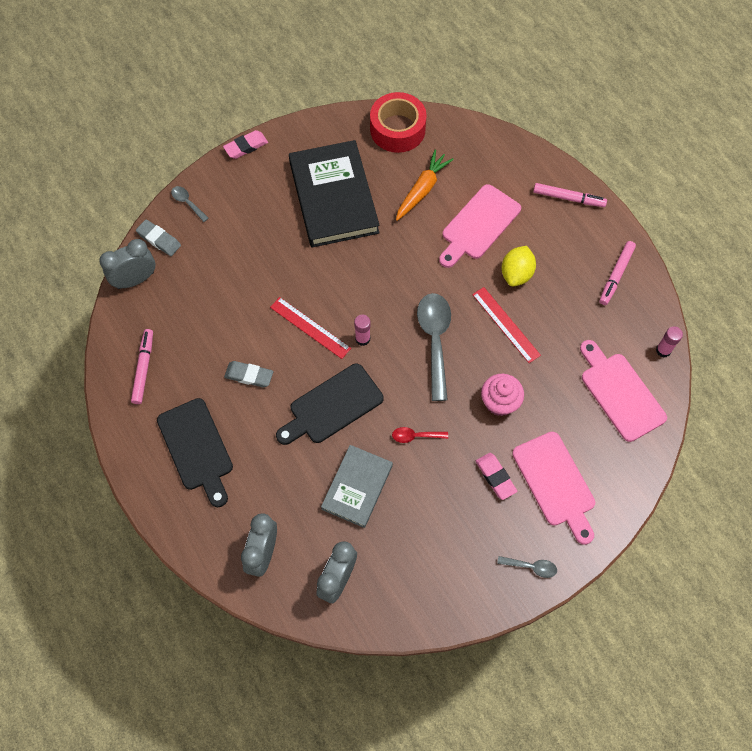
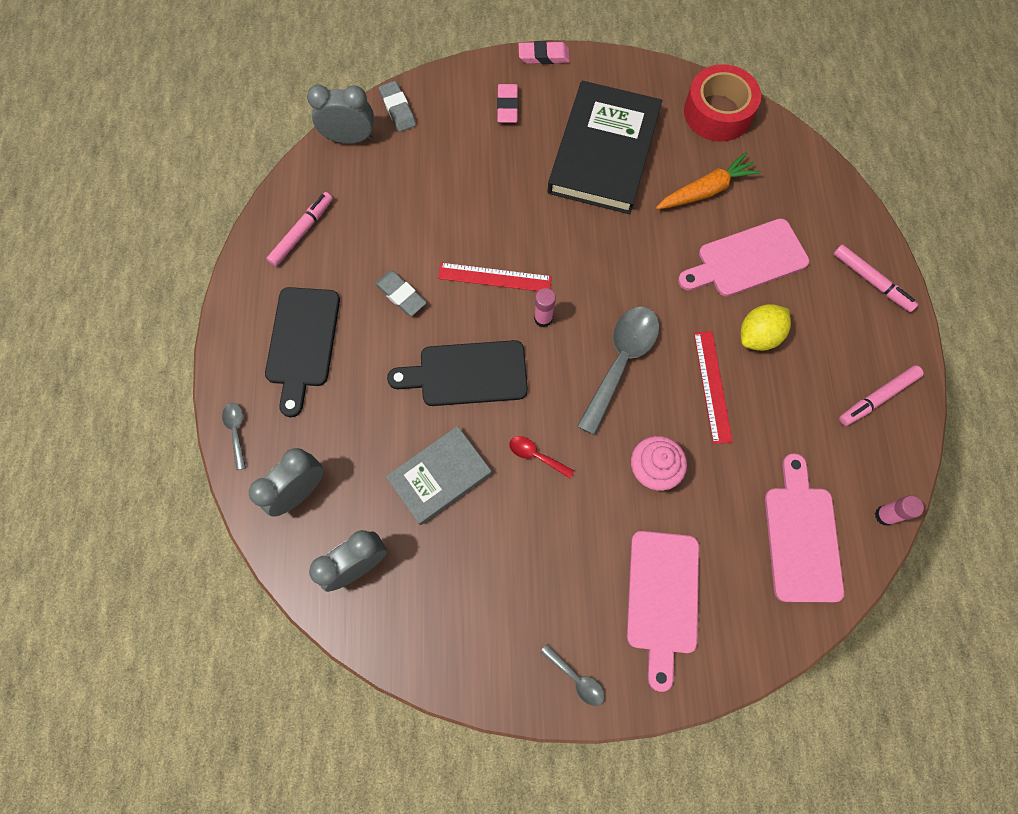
camera: 30 degrees right, 5 degrees up
(187, 203) = (449, 85): grey spoon -> grey spoon (236, 431)
(310, 328) = (494, 278): red ruler -> red ruler turned 60 degrees counterclockwise
(495, 477) = (597, 552): pink eraser -> pink eraser (507, 106)

